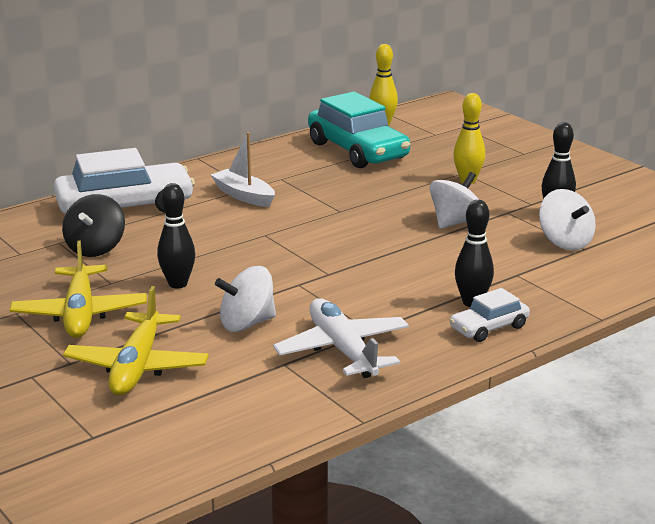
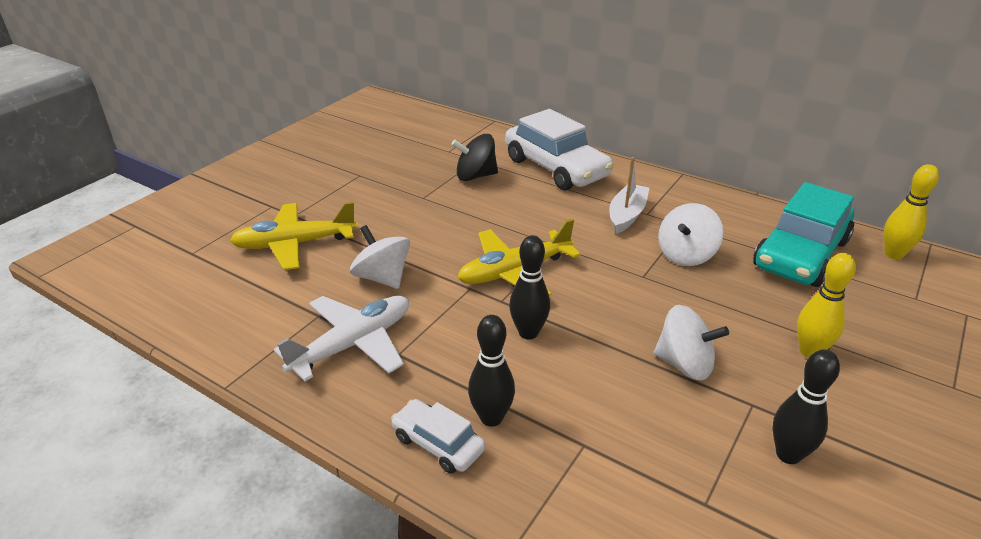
camera: 70 degrees right, 10 degrees up
(80, 314) = (367, 199): yellow plane -> yellow plane (514, 272)
(178, 284) = (436, 226): black bowling pin -> black bowling pin (528, 333)
(565, 242) = (708, 479): white spinning top -> white spinning top (686, 255)

